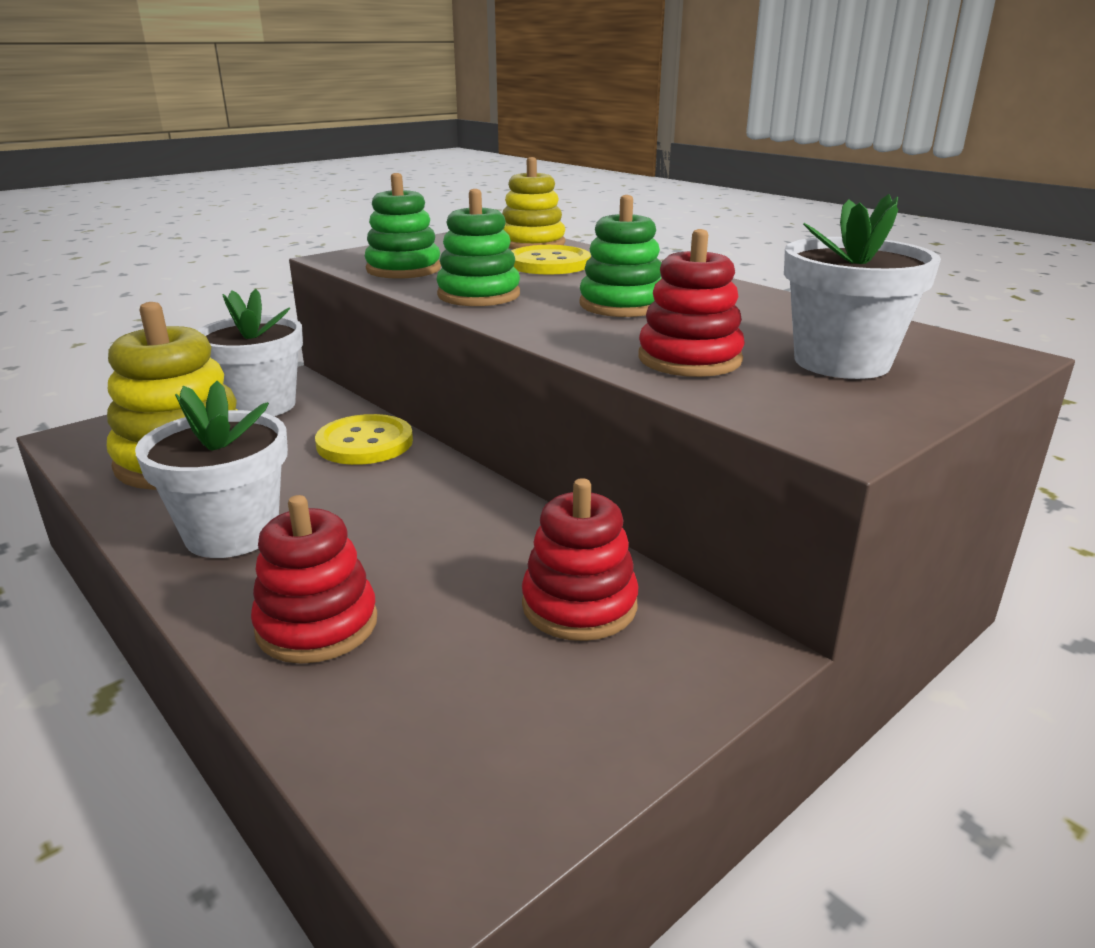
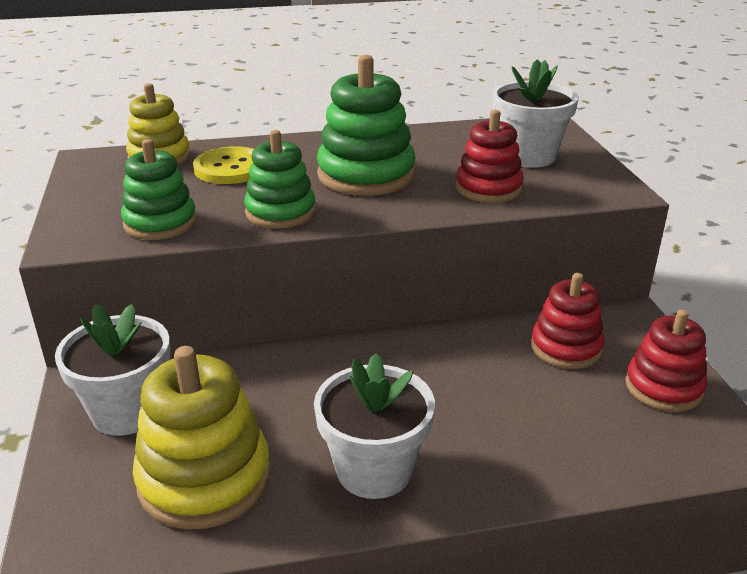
camera: 60 degrees left, 5 degrees up
(317, 625) = (529, 451): red stacking toy -> red stacking toy (663, 387)
(365, 443) = (275, 371): yellow button -> none
(622, 305) = (366, 175): green stacking toy -> green stacking toy, size x1.52

